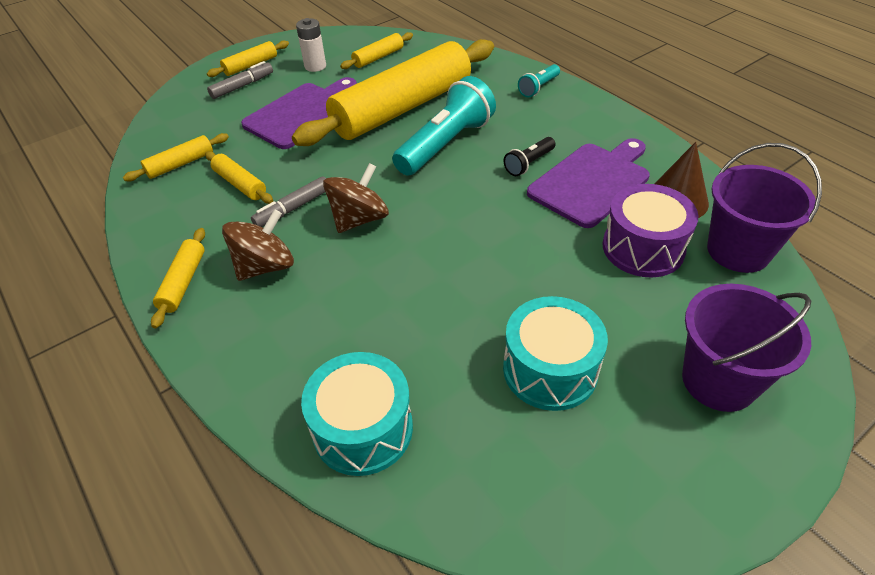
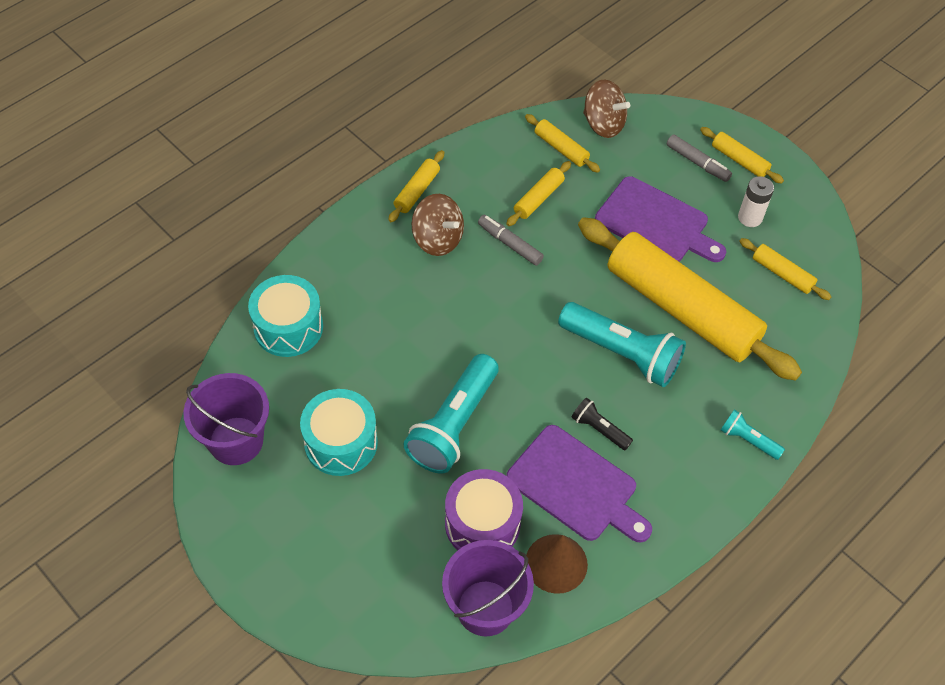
camera: 80 degrees right, 10 degrees up
(183, 282) = (417, 191): yellow rolling pin -> yellow rolling pin turned 60 degrees counterclockwise
(359, 219) = (500, 295): brown spinning top -> brown spinning top (603, 124)
(524, 264) = (453, 425): none -> turquoise flashlight
(718, 380) = (333, 562): purple bucket -> purple bucket (236, 441)

